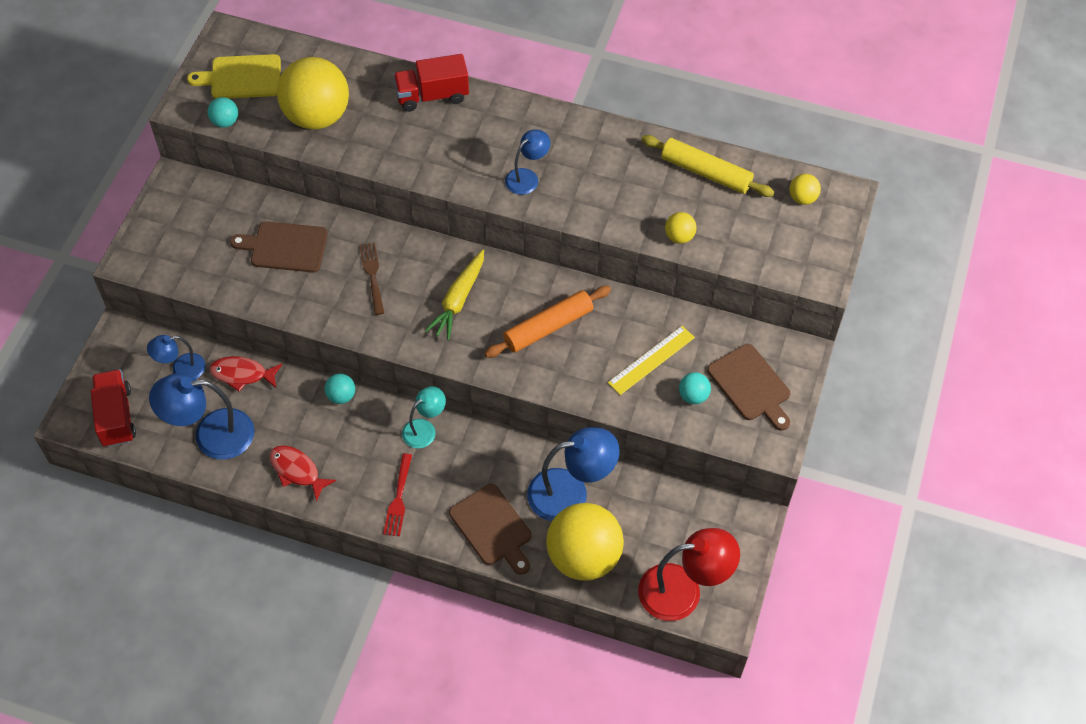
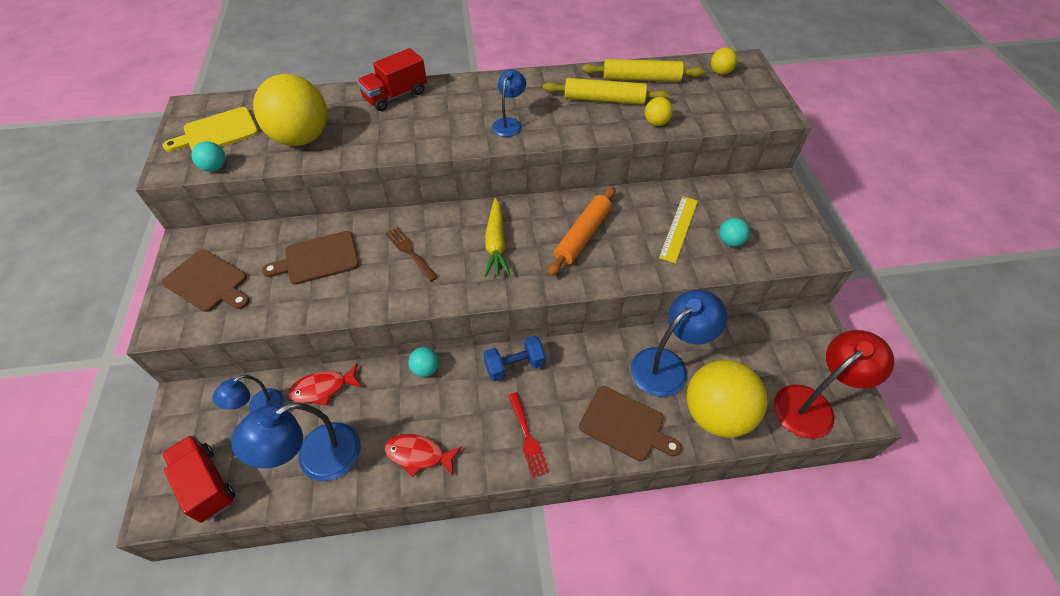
camera: 25 degrees left, 5 degrees down
(424, 429) = (515, 365): turquoise lamp -> blue dumbbell
(645, 185) = (604, 99): none -> yellow rolling pin
(751, 385) = (764, 217): brown cutting board -> brown cutting board (208, 282)

